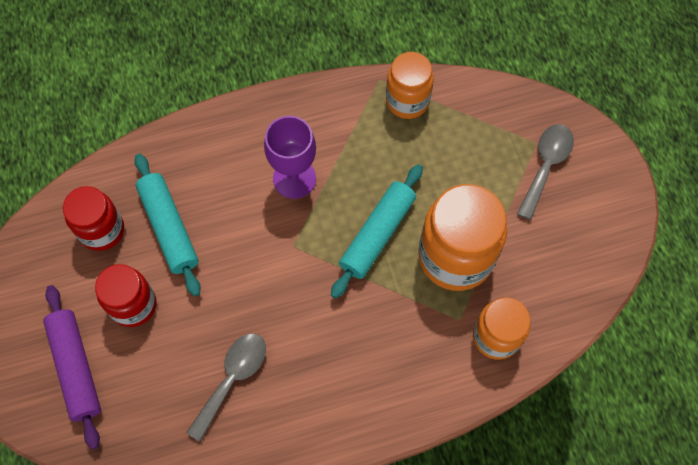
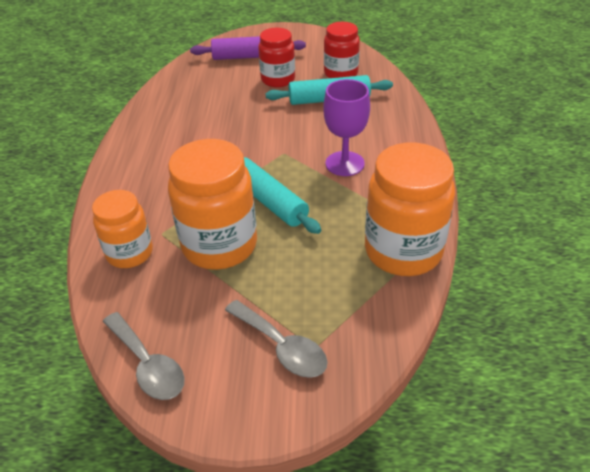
camera: 110 degrees right, 25 degrees down
(232, 378) = (198, 111): grey spoon -> grey spoon (148, 365)
(407, 101) = (403, 251): orange jar -> orange jar, size x1.62

